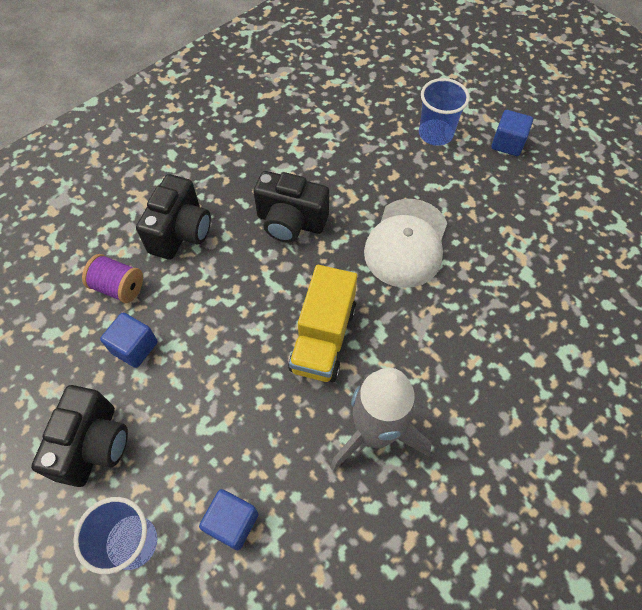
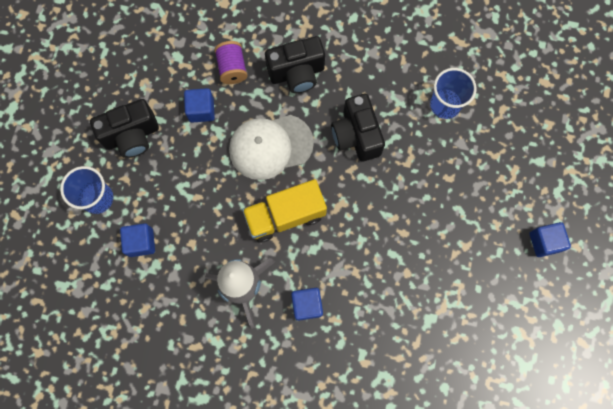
camera: 55 degrees right, 15 degrees up
(406, 243) = (396, 223): white cap -> white cap (270, 146)
(435, 134) = (512, 183): blue cup -> blue cup (445, 105)
(439, 379) = (307, 305): none -> blue cube

